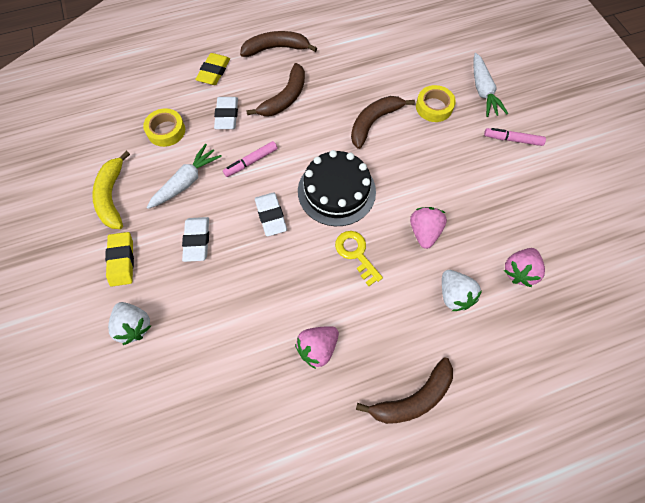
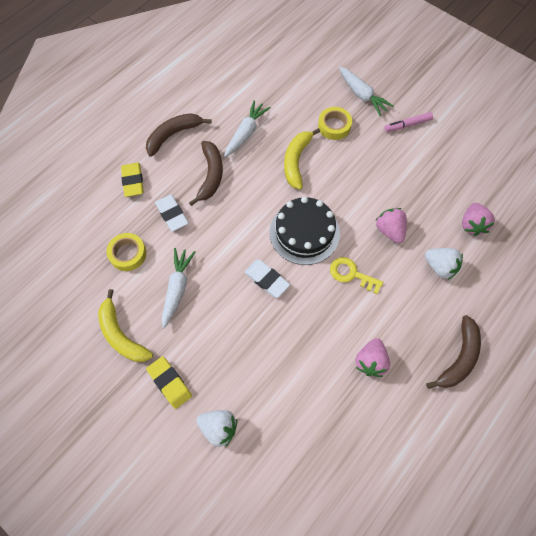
camera: 30 degrees left, 0 degrees up
(197, 240) = (221, 332): white eraser -> none
(251, 162) = (220, 244): pink marker -> none
(343, 76) = (246, 133): none -> white carrot
(373, 122) = (296, 161): brown banana -> yellow banana

